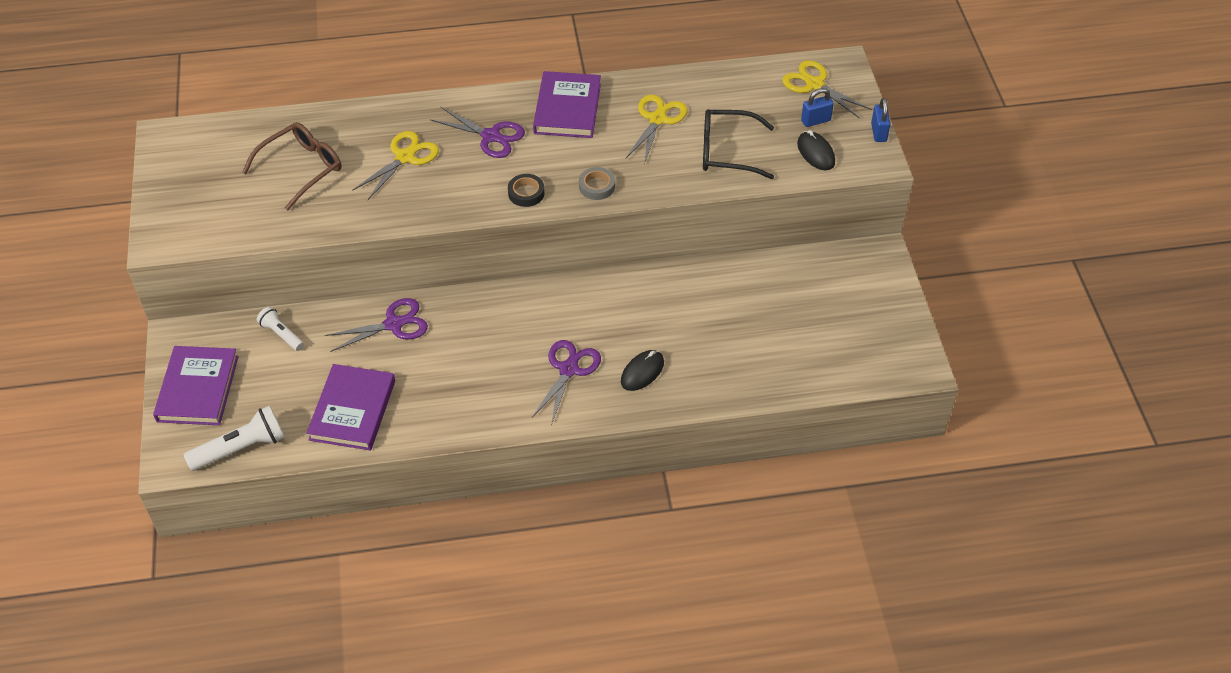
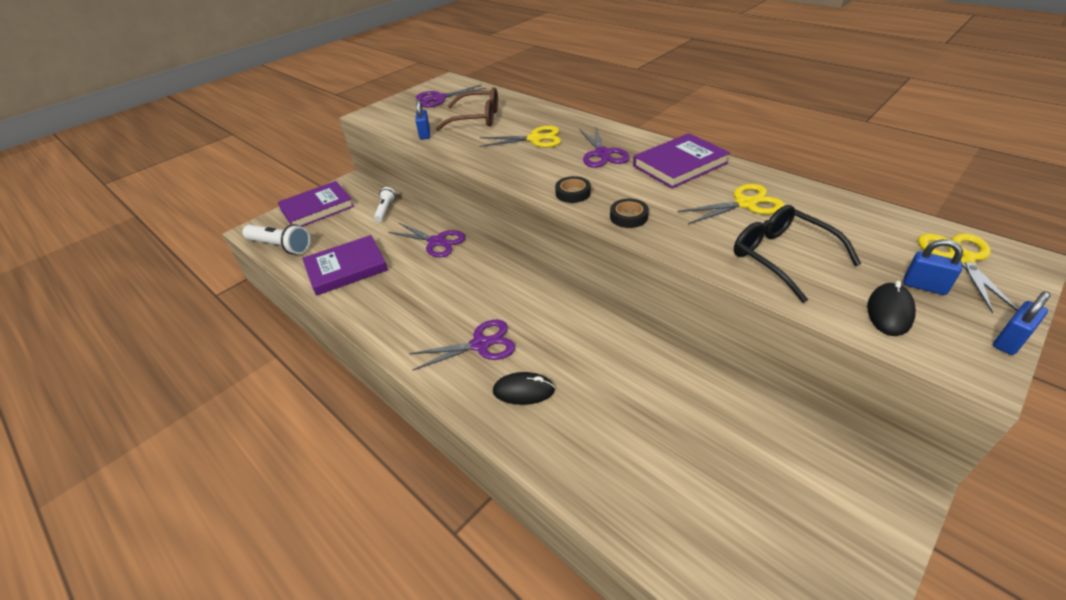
camera: 55 degrees right, 10 degrees down
(205, 168) = (439, 98): none -> purple scissors
(282, 223) = (425, 134): none -> blue padlock
(597, 186) = (628, 217): grey tape -> black tape

